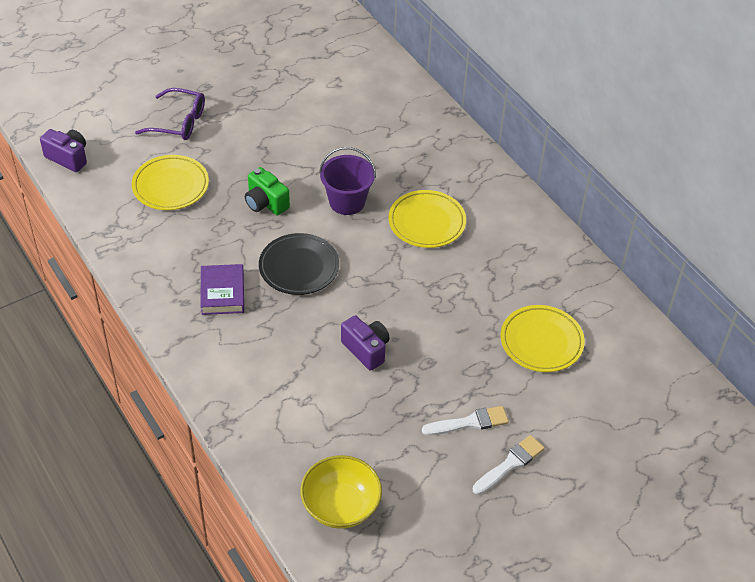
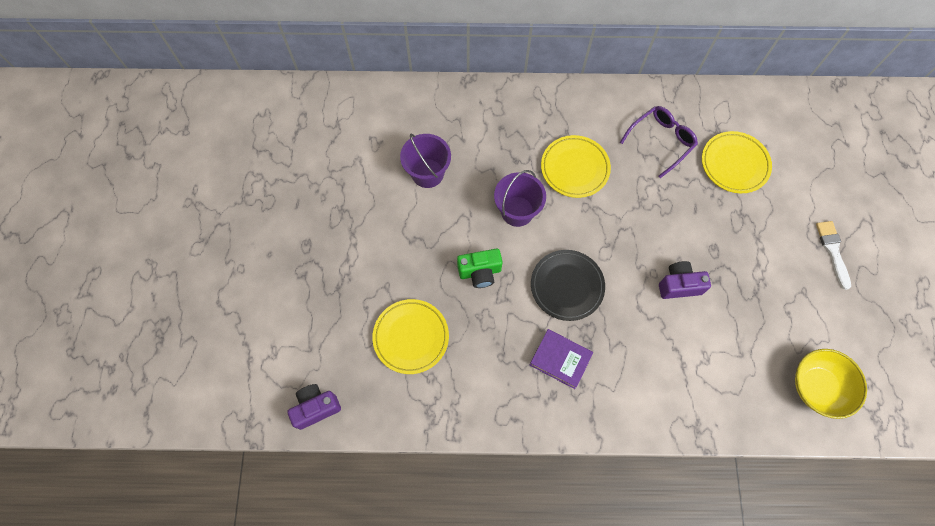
camera: 55 degrees left, 20 degrees up
(178, 122) = (335, 290): purple glasses -> purple glasses (660, 142)
(334, 127) = (427, 173): none -> purple bucket
(469, 422) = (783, 255): white brush -> none

